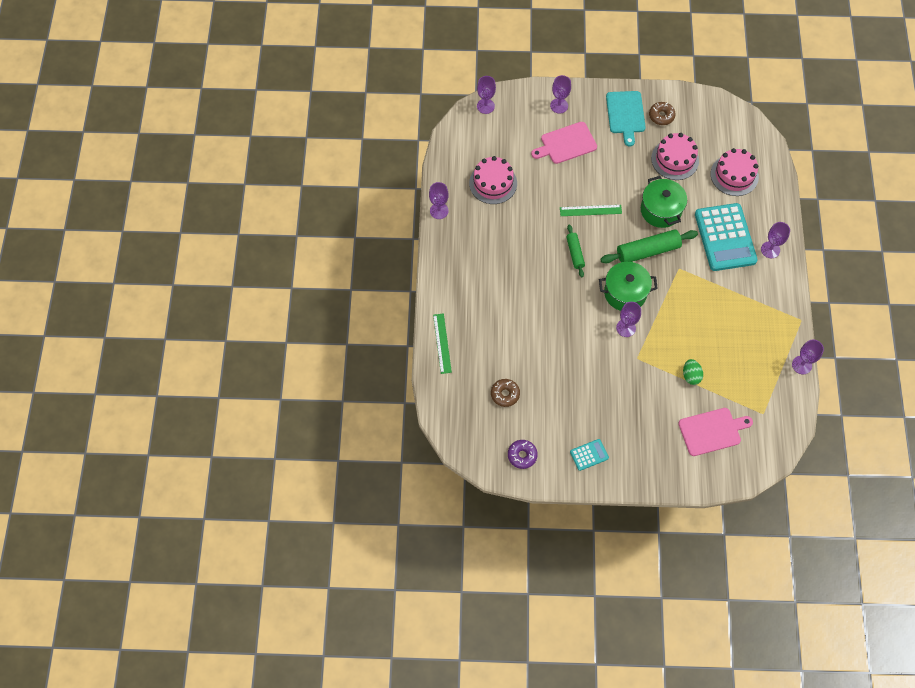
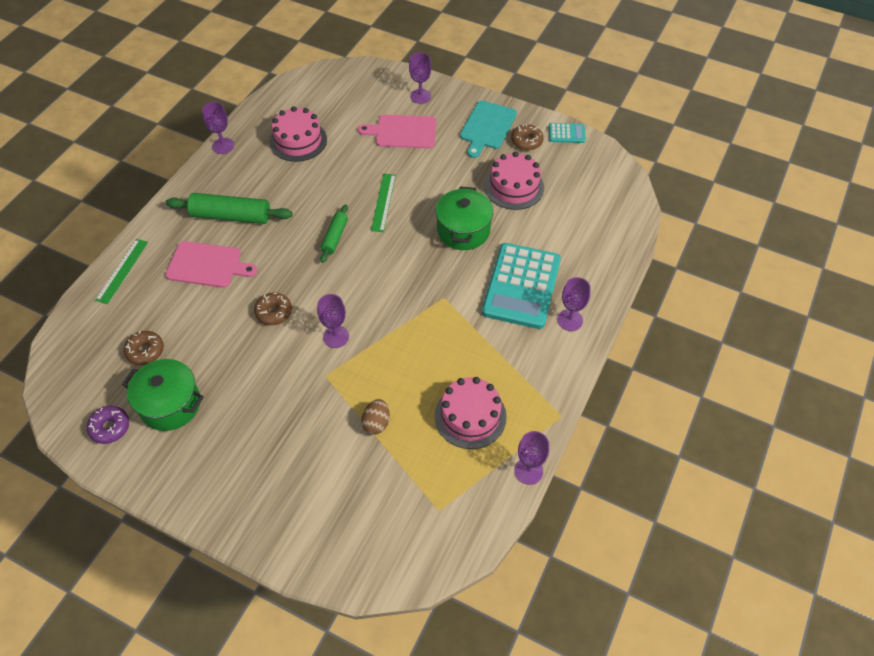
camera: 25 degrees right, 10 degrees down
(485, 106) = (344, 72): purple goblet -> none
(572, 328) = (274, 312): none -> brown donut
(589, 455) = (187, 462): turquoise calculator -> turquoise calculator (566, 133)
(590, 210) = (383, 202): green ruler -> green ruler turned 75 degrees clockwise
(625, 293) = (362, 299): green pot -> green pot (170, 404)
(648, 251) = (419, 266): green rolling pin -> green rolling pin (231, 216)
(691, 376) = (376, 423): green egg -> brown egg
(712, 431) = (358, 502): pink cutting board -> pink cutting board (207, 265)
(734, 175) = (574, 226): pink cake -> pink cake (470, 416)

